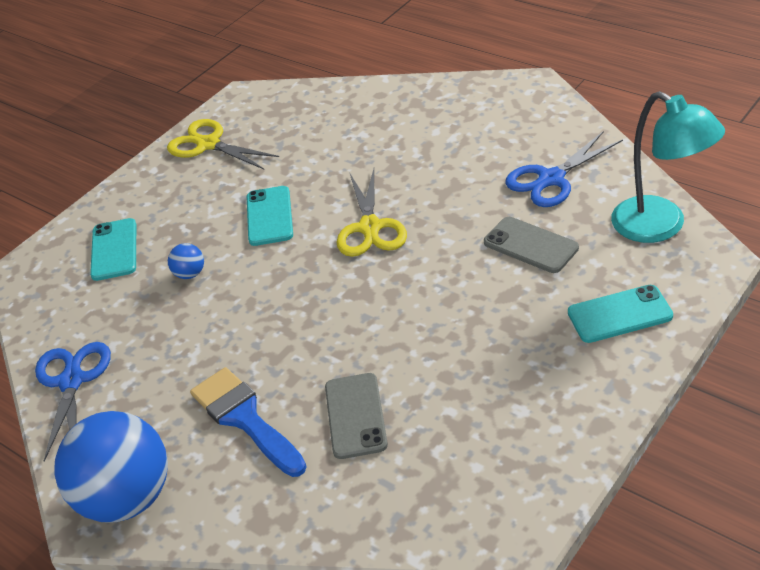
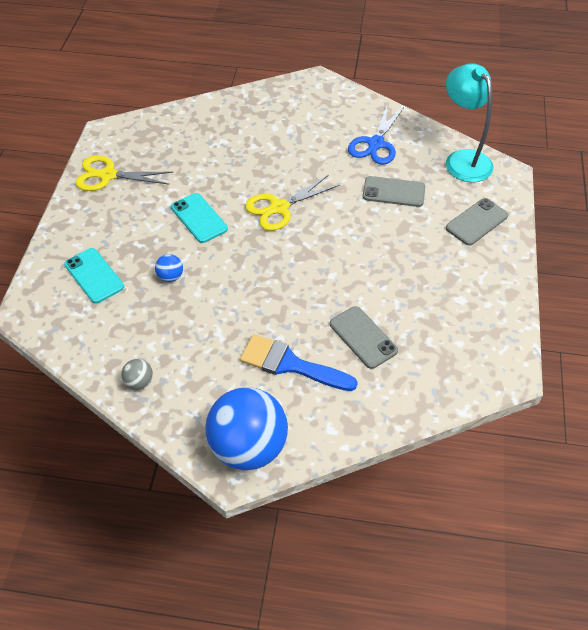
camera: 35 degrees left, 10 degrees up
(72, 381) = (139, 382): blue scissors -> grey ball
(370, 228) = (279, 208): yellow scissors -> yellow scissors turned 90 degrees clockwise
(619, 314) = (476, 222): turquoise phone -> grey phone
(660, 226) = (463, 159): turquoise lamp -> turquoise lamp turned 135 degrees counterclockwise

